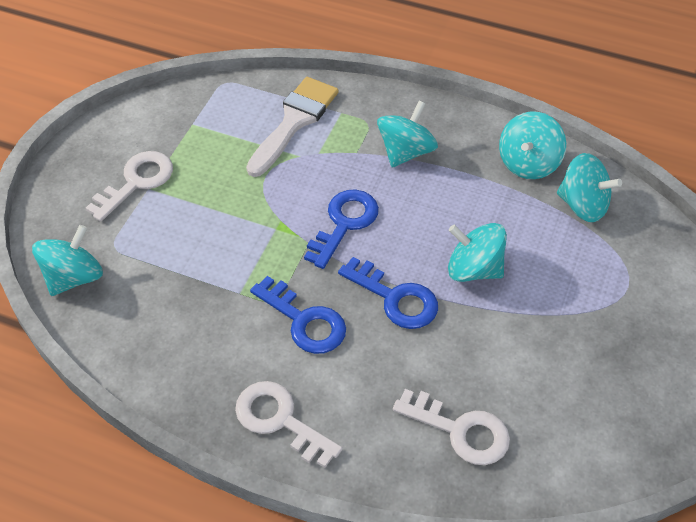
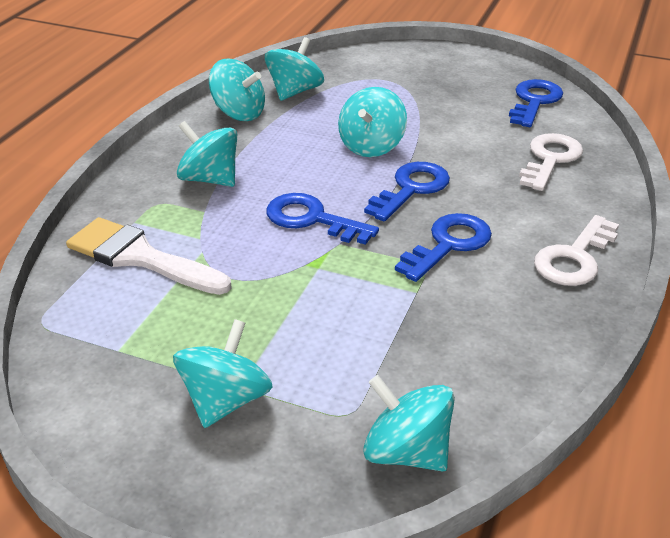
camera: 90 degrees left, 15 degrees down
(136, 182) = (226, 400): white key -> turquoise spinning top
(599, 437) = (534, 101): none -> blue key

